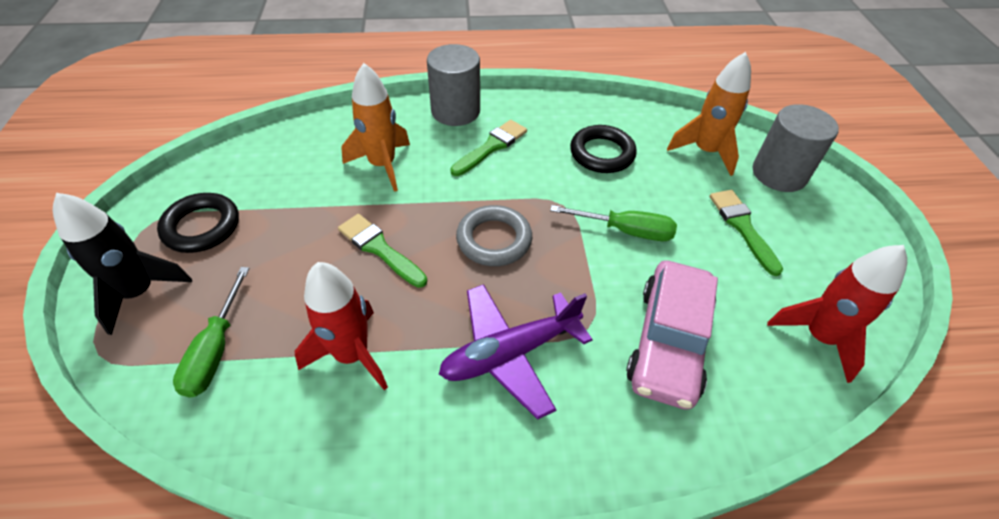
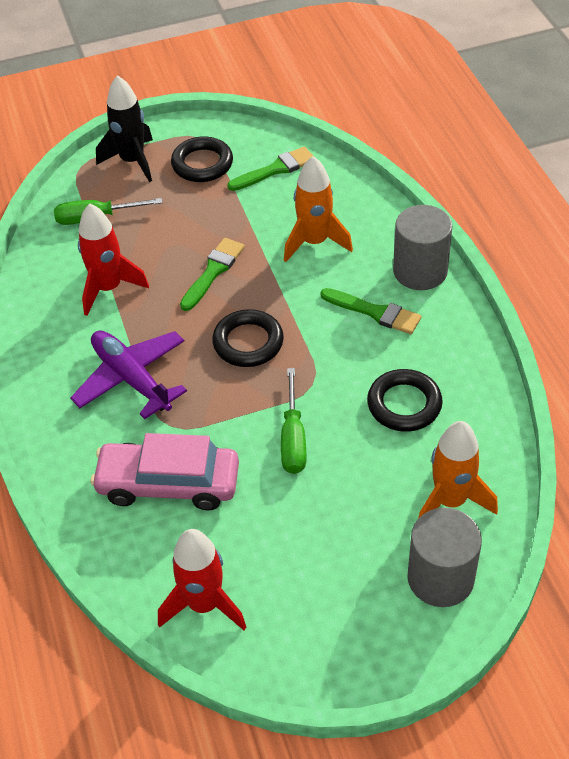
camera: 80 degrees right, 0 degrees up
(494, 240) = (248, 342): grey ring -> black ring
(742, 227) = (334, 540): green brush -> green brush (275, 169)

